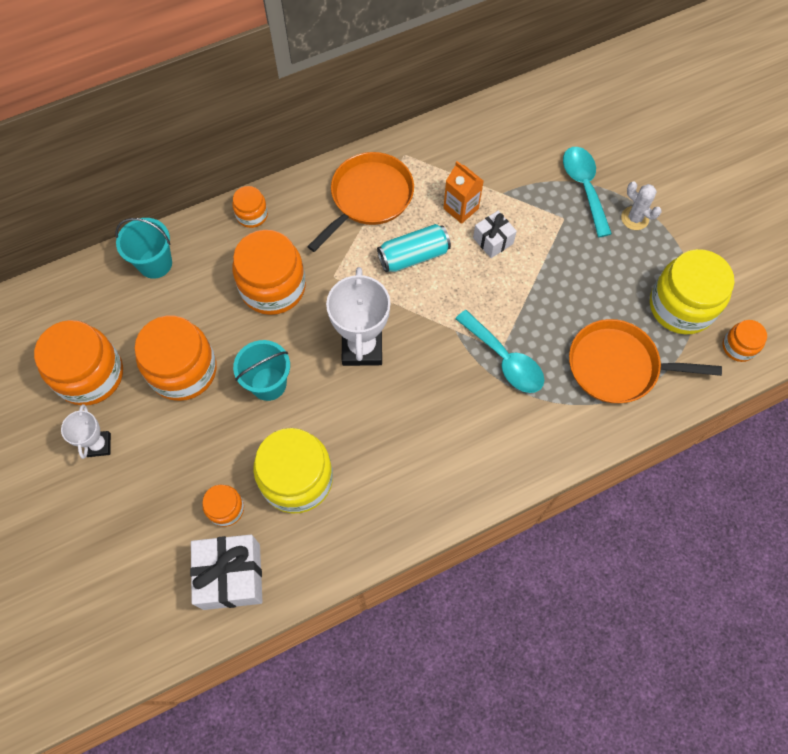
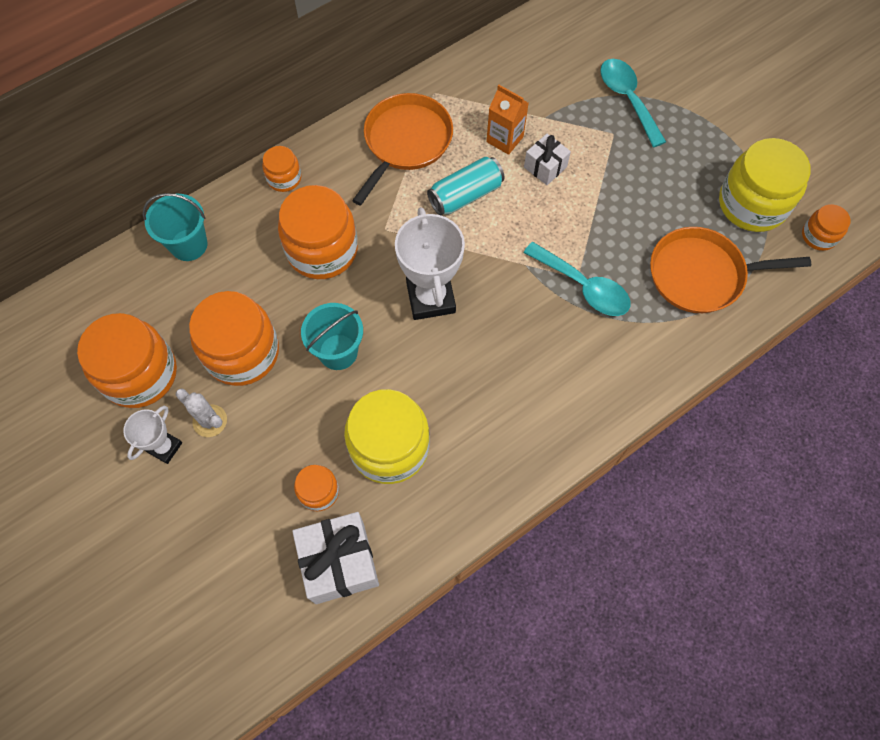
camera: 10 degrees left, 0 degrees up
(99, 445) = (164, 447): white trophy -> white trophy turned 45 degrees clockwise
(634, 218) = (685, 123): white cactus -> white cactus (210, 421)

